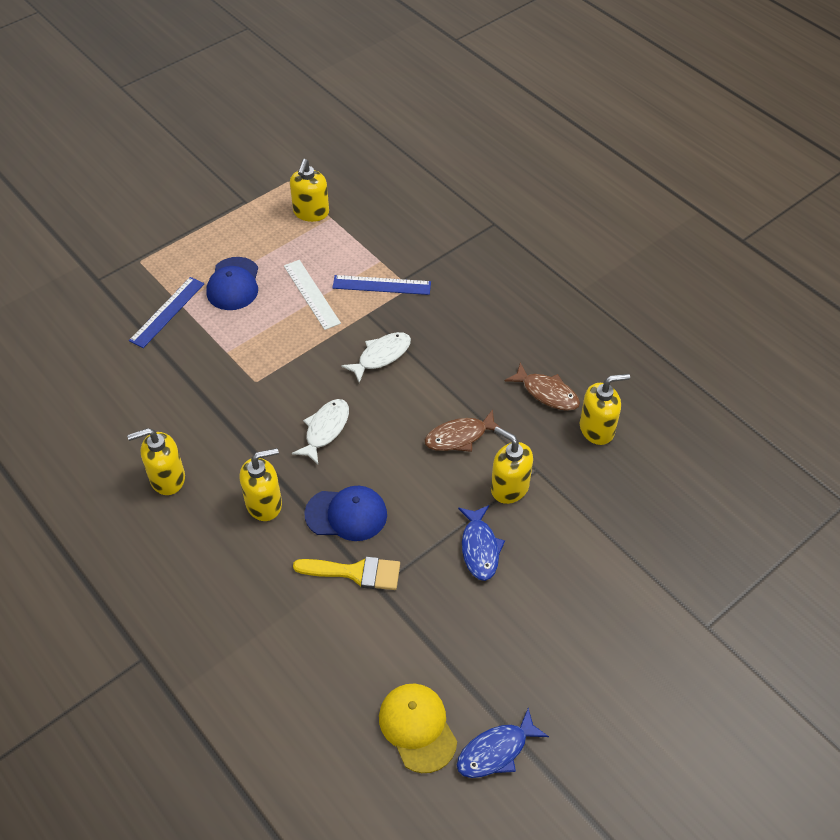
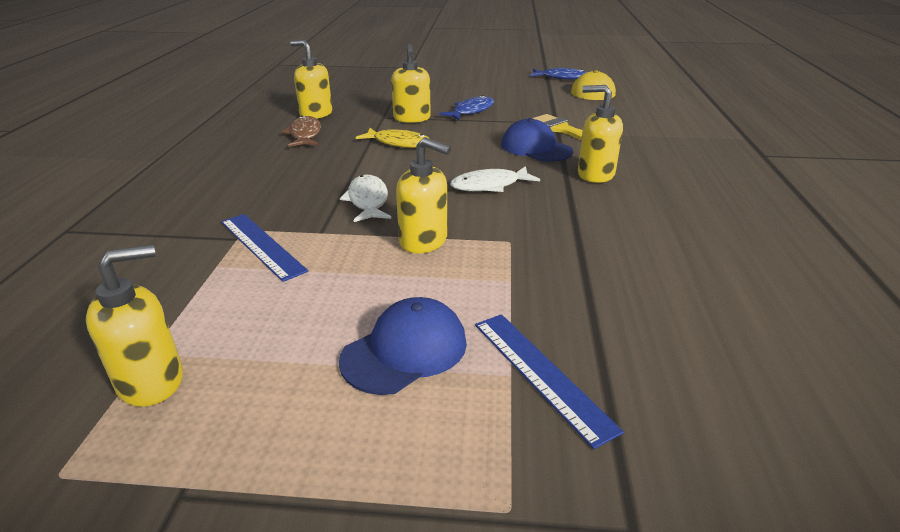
camera: 135 degrees left, 20 degrees down
(167, 312) = (541, 373): blue ruler -> blue ruler turned 75 degrees clockwise
(167, 478) = (678, 221): yellow soap dispenser -> yellow soap dispenser (424, 241)
(311, 294) = (337, 279): white ruler -> none
(381, 356) = (368, 200): white fish -> white fish turned 75 degrees clockwise
(460, 437) = (399, 143): brown fish -> yellow fish

